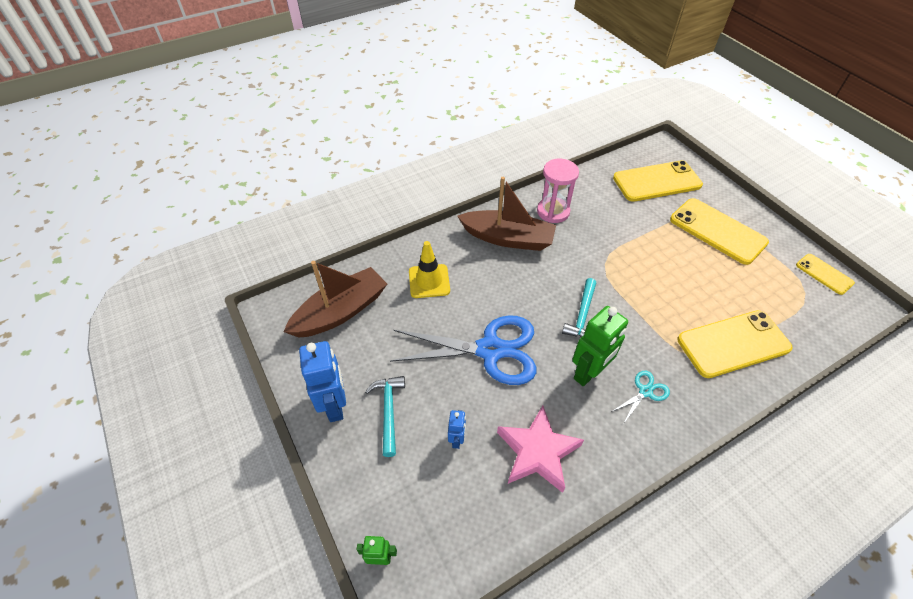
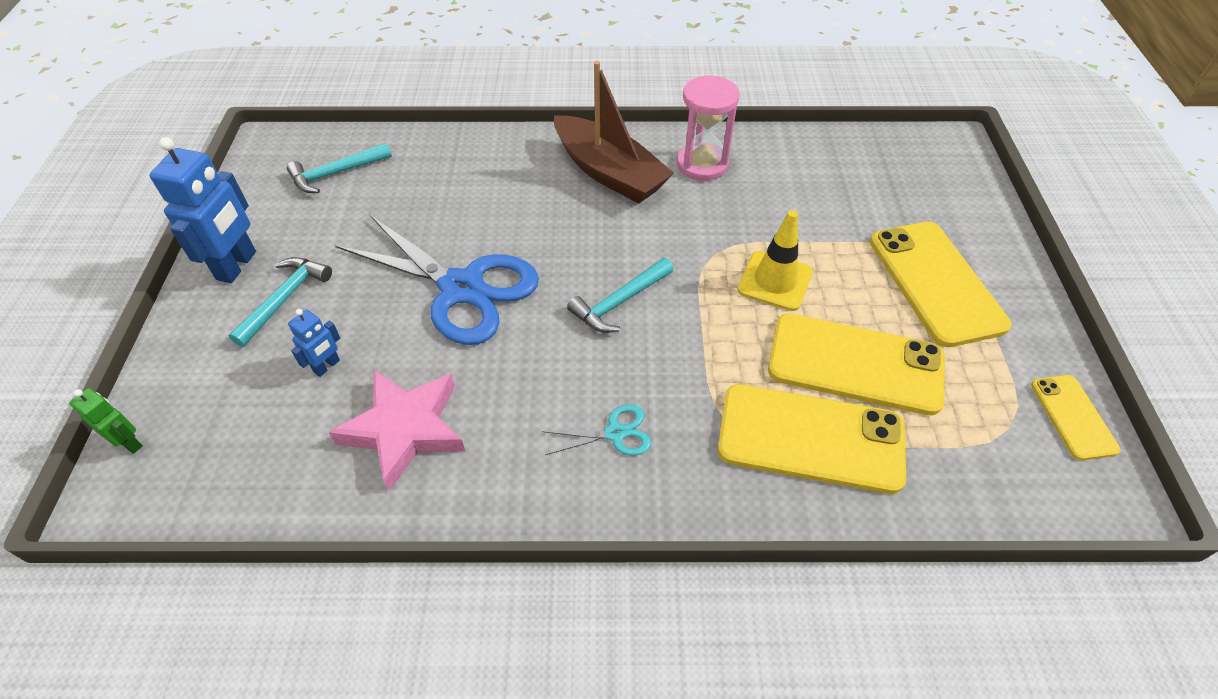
camera: 30 degrees right, 0 degrees up
(341, 311) = (336, 173): brown boat -> turquoise hammer
(429, 281) = (464, 182): yellow traffic cone -> yellow traffic cone (775, 281)
(588, 373) = (559, 373): green robot -> none
(656, 181) = (898, 183): yellow phone -> yellow phone (855, 364)

